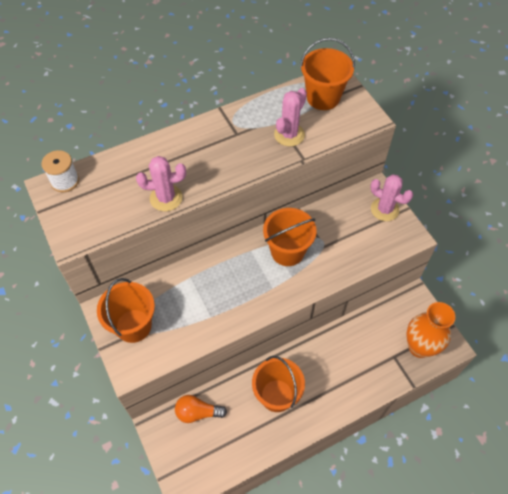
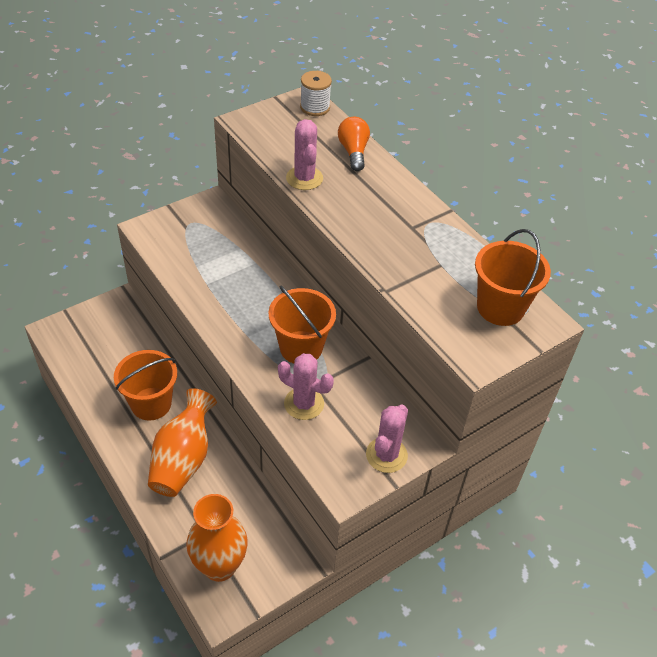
camera: 80 degrees right, 10 degrees down
(133, 326) = (193, 225): orange bucket -> none
(198, 412) = (133, 333): orange light bulb -> orange light bulb (353, 152)
(289, 135) = (423, 275): pink cactus -> pink cactus (304, 403)
(331, 370) = (183, 459): none -> orange vase

